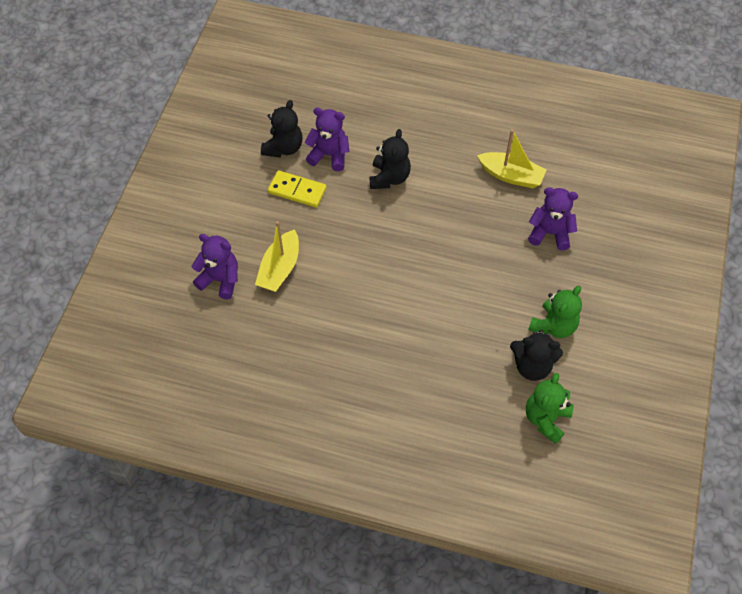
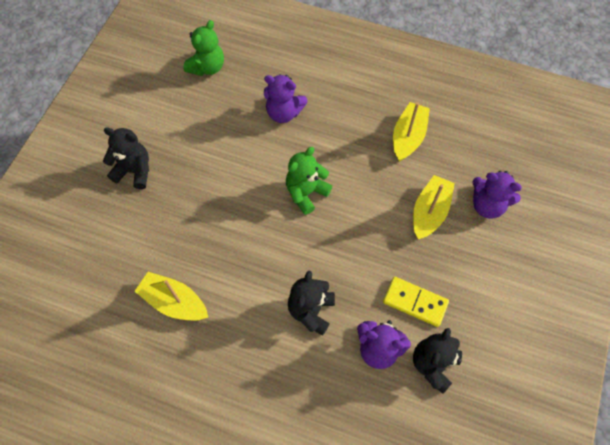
camera: 175 degrees left, 5 degrees up
(299, 347) = (408, 137): none -> yellow boat
(532, 366) = (207, 107): black teddy bear -> black teddy bear (134, 171)
(550, 233) = (153, 229): purple teddy bear -> purple teddy bear (284, 113)
(553, 326) = (178, 138): green teddy bear -> green teddy bear (306, 193)

